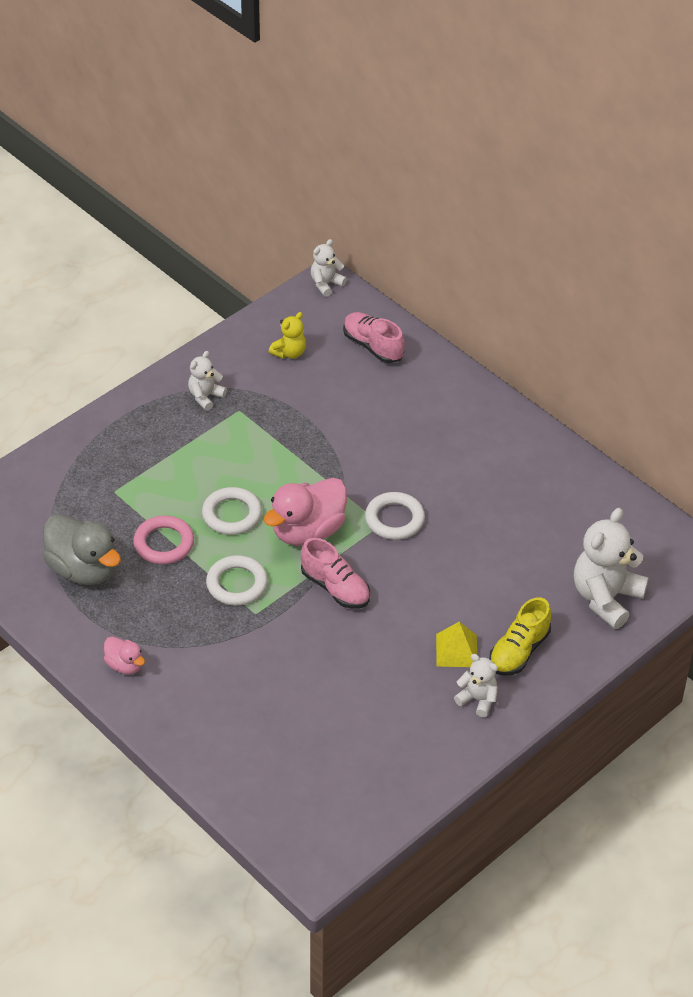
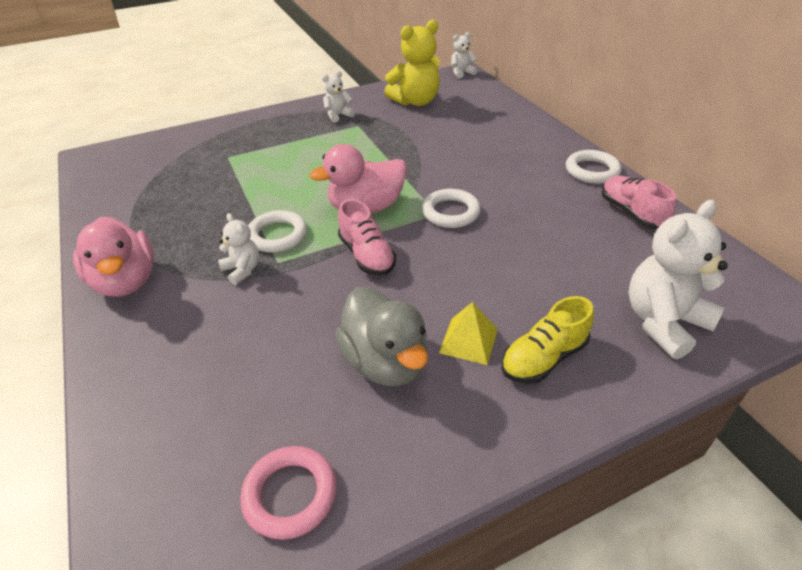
camera: 20 degrees right, 5 degrees down
(83, 569) = (159, 202): grey duck -> grey duck (386, 362)
(125, 665) = (126, 281): pink duck -> pink duck, size x1.96
(164, 543) = (238, 195): pink ring -> pink ring (290, 494)
(232, 514) = (308, 186): white ring -> white ring (592, 171)
(289, 353) = (415, 101): yellow teddy bear -> yellow teddy bear, size x1.89
(373, 346) = (482, 105): pink shoe -> pink shoe (631, 213)
(477, 699) = (475, 404): white teddy bear -> white teddy bear (242, 270)

